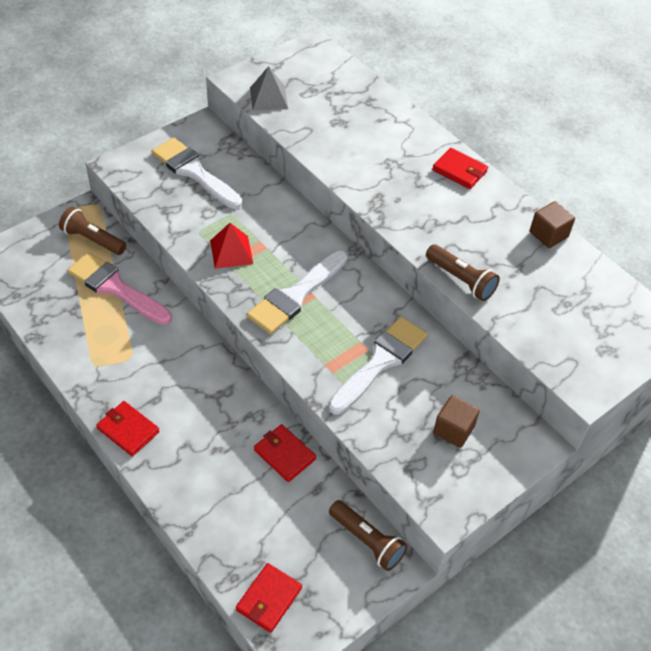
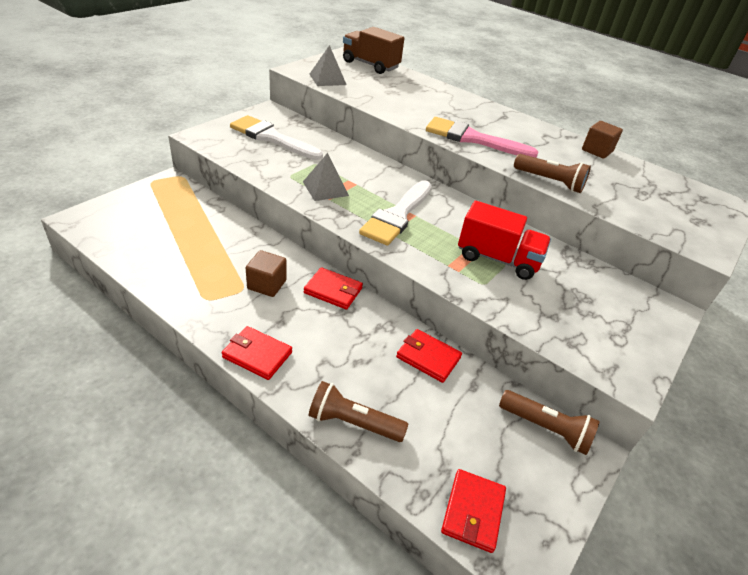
camera: 15 degrees left, 10 degrees down
(93, 240) = (183, 200): brown flashlight -> brown flashlight (353, 423)
(116, 288) = (214, 234): pink brush -> pink brush (473, 139)
(231, 252) = (325, 188): red pyramid -> grey pyramid
(330, 70) = (370, 65): none -> brown truck
(380, 362) = (497, 259): white brush -> red truck
(453, 430) = (593, 306): brown cube -> brown cube (267, 284)
(459, 171) = (503, 116): red wallet -> red wallet (333, 290)

